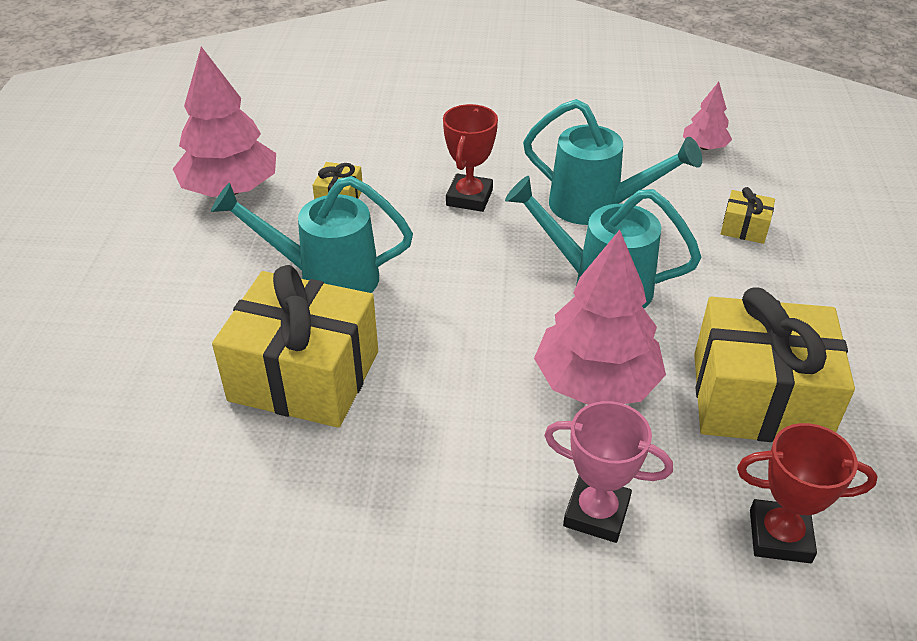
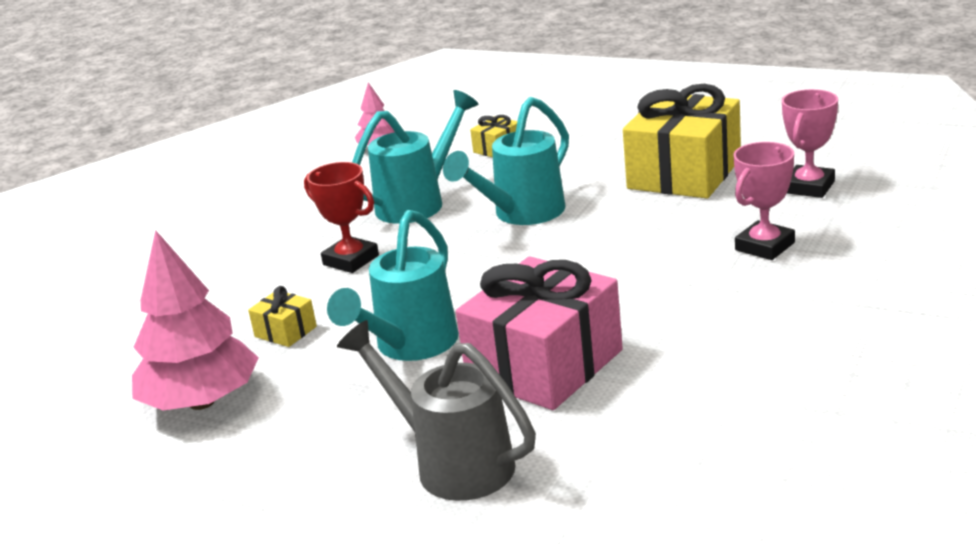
camera: 65 degrees left, 15 degrees down
(146, 354) = (452, 463): none -> grey watering can
(304, 376) = (544, 365): yellow gift -> pink gift
(596, 383) = (634, 230): pink tree -> none
(780, 536) = (809, 187): red trophy -> pink trophy

